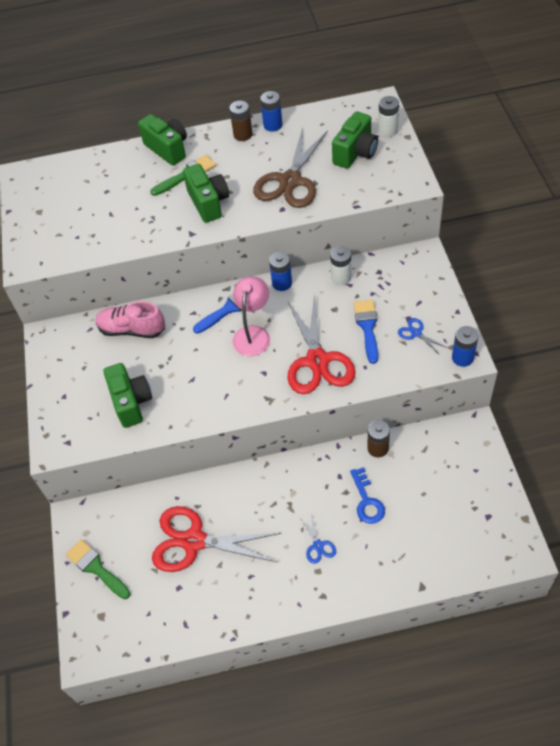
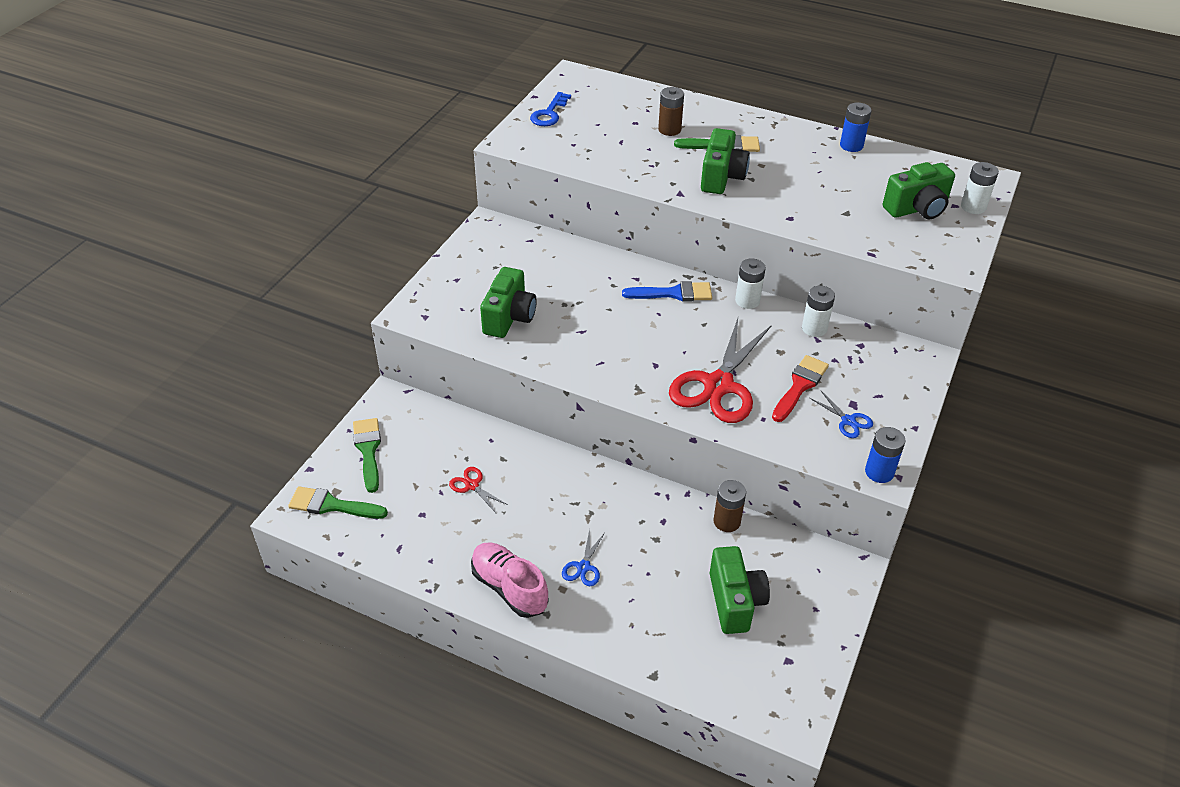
camera: 30 degrees right, 10 degrees down
(108, 628) = (332, 505): none -> green brush
(132, 330) = (566, 261): pink shoe -> pink shoe (509, 588)
(168, 149) = (726, 117): green camera -> green camera (735, 601)
(194, 541) = (472, 485): red scissors -> red scissors, size x0.43
(243, 135) = (812, 139): brown battery -> brown battery (669, 130)
(253, 334) = (677, 327): pink lamp -> none
(282, 283) = (747, 301): blue battery -> white battery
(290, 181) = (822, 199): brown scissors -> none
(367, 327) = (800, 386): blue brush -> red brush
(367, 501) = (670, 560): blue key -> blue key (549, 113)
(416, 333) = (848, 421): blue scissors -> blue scissors turned 150 degrees clockwise

